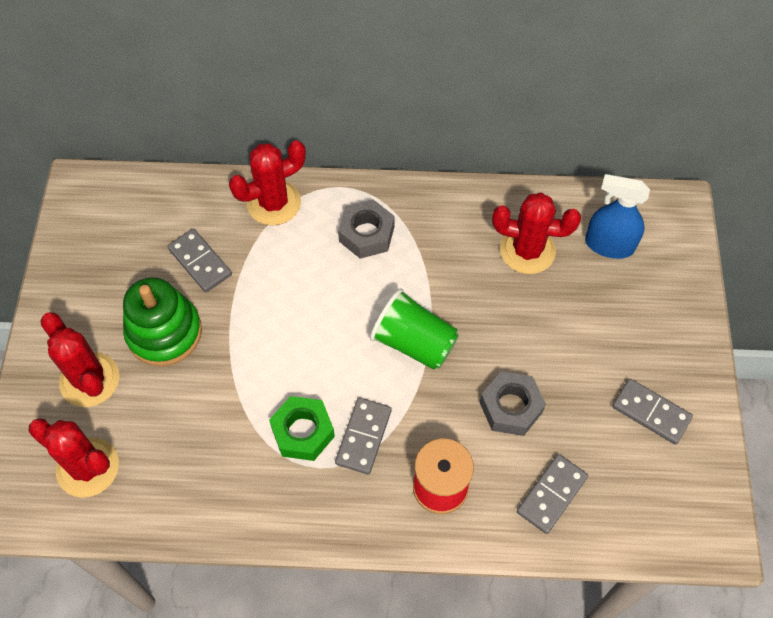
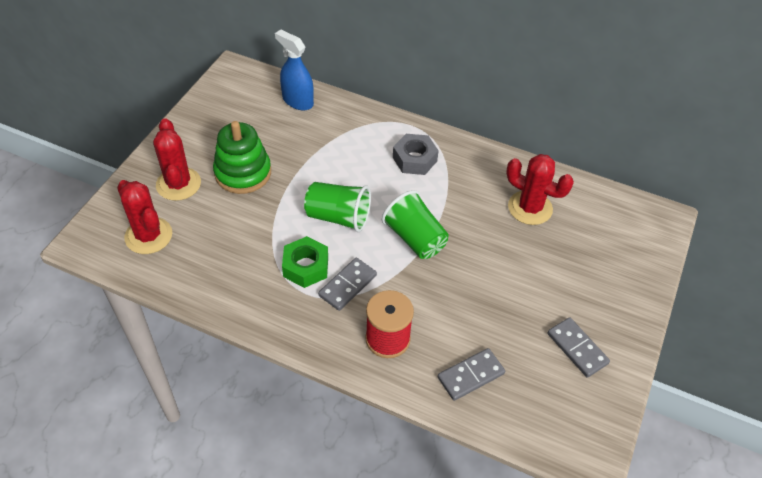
camera: 20 degrees right, 10 degrees down
(200, 262) = (289, 139): grey domino -> none
(274, 203) = (358, 120): red cactus -> none
(311, 349) = (338, 217): none -> green cup
(510, 407) = (467, 305): grey nut -> none
(609, 245) = (596, 225): blue spray bottle -> blue spray bottle (297, 101)

